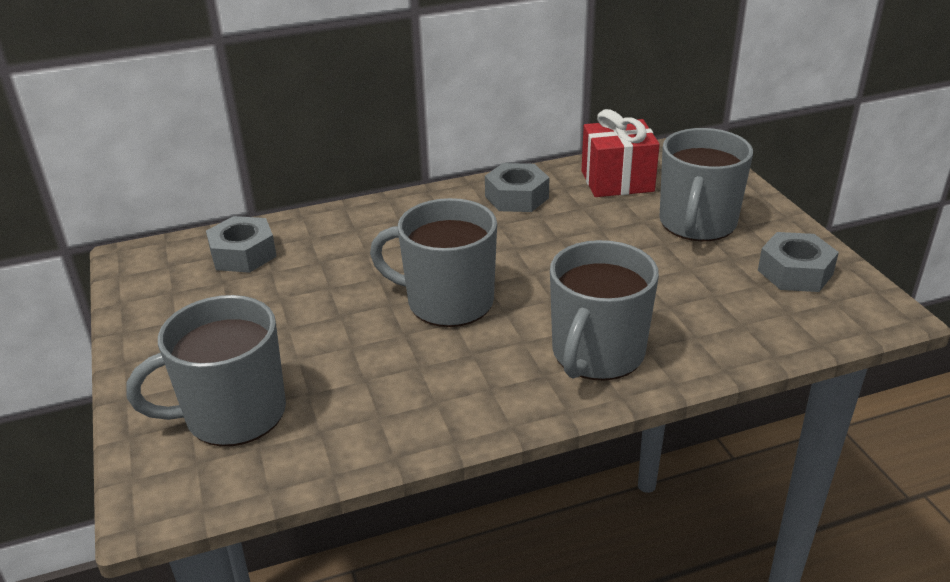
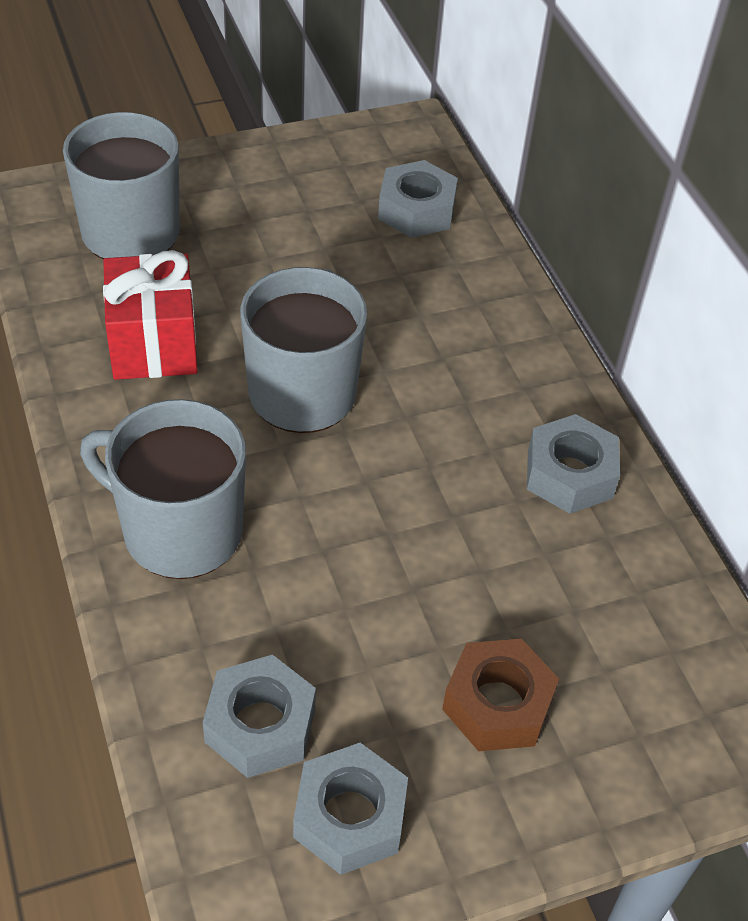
camera: 85 degrees right, 15 degrees up
(617, 181) = (632, 611): red gift -> red gift (153, 344)
(697, 224) = (497, 704): grey mug -> brown nut
(748, 308) = (260, 725): none -> grey nut

